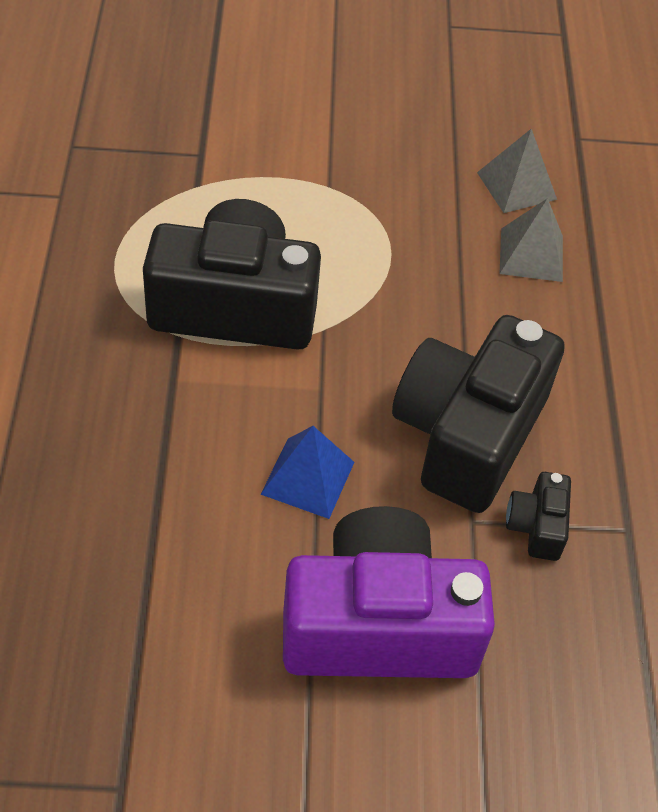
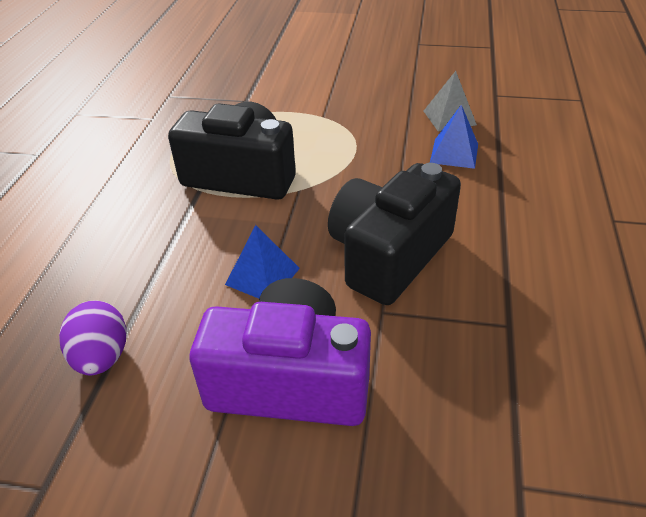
camera: 15 degrees right, 10 degrees down
(131, 613) = (102, 357): none -> purple egg
(531, 254) = (454, 153): grey pyramid -> blue pyramid
(537, 526) = (433, 318): black camera -> none

